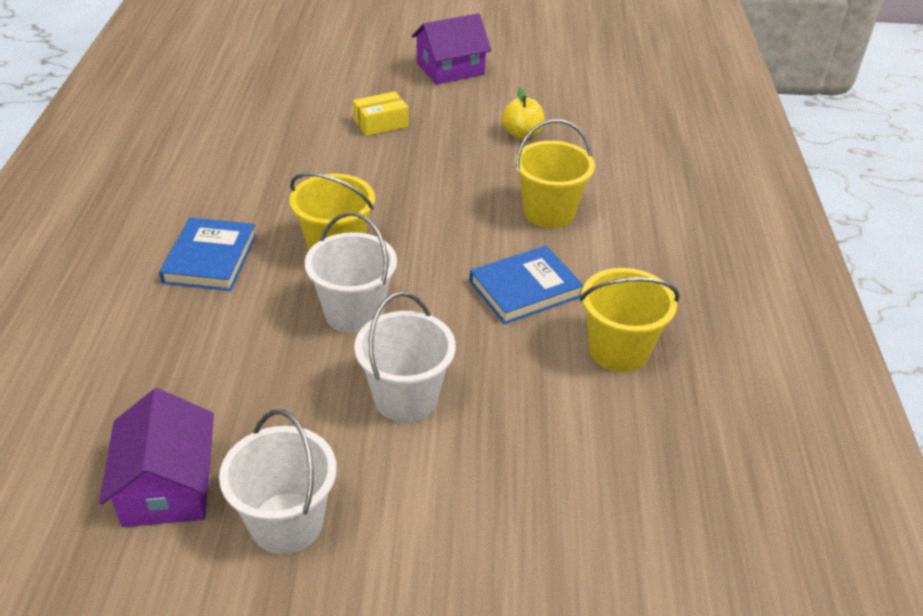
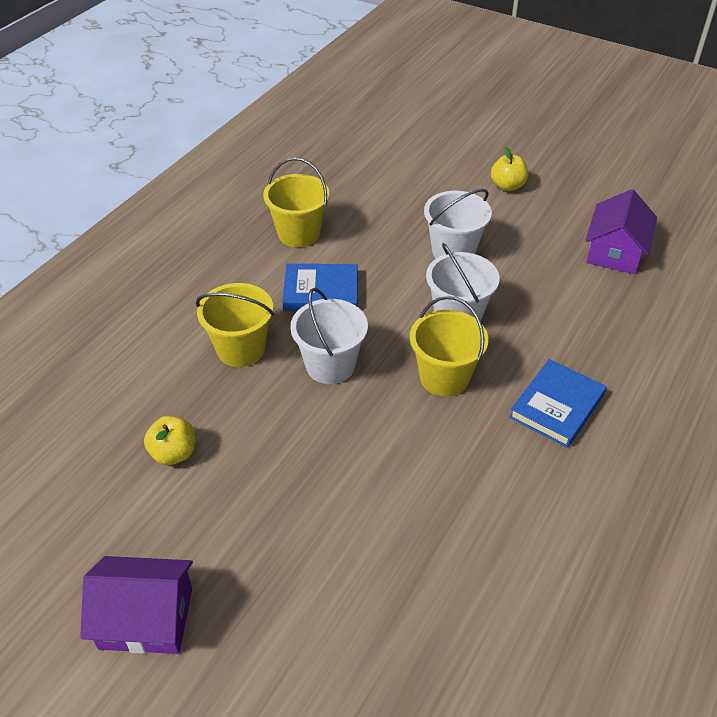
camera: 150 degrees left, 5 degrees up
(286, 523) = (551, 215): white bucket -> white bucket (330, 365)
(381, 123) = (308, 535): yellow box -> none
(384, 563) = (507, 186): none -> yellow apple

